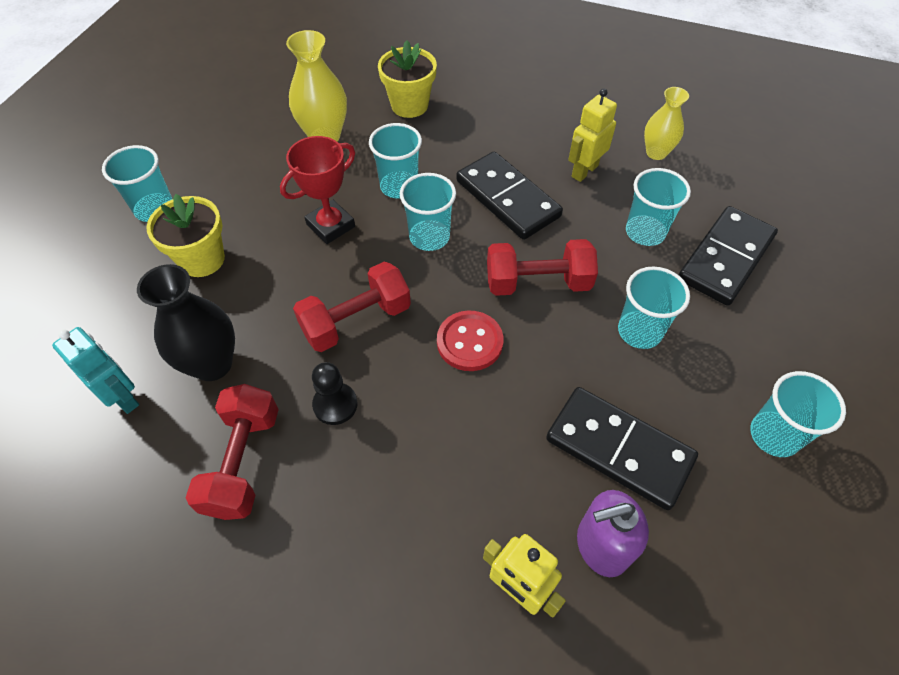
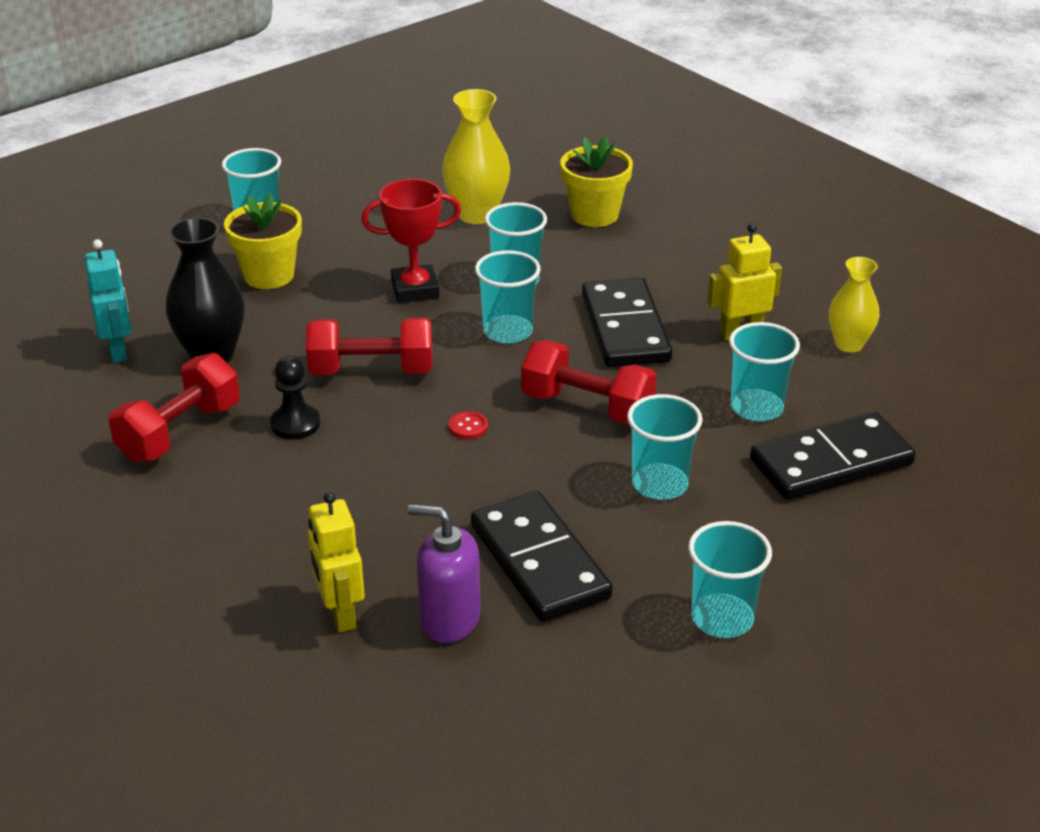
camera: 30 degrees right, 20 degrees down
(469, 342) = (468, 427): red button -> red button, size x0.50

